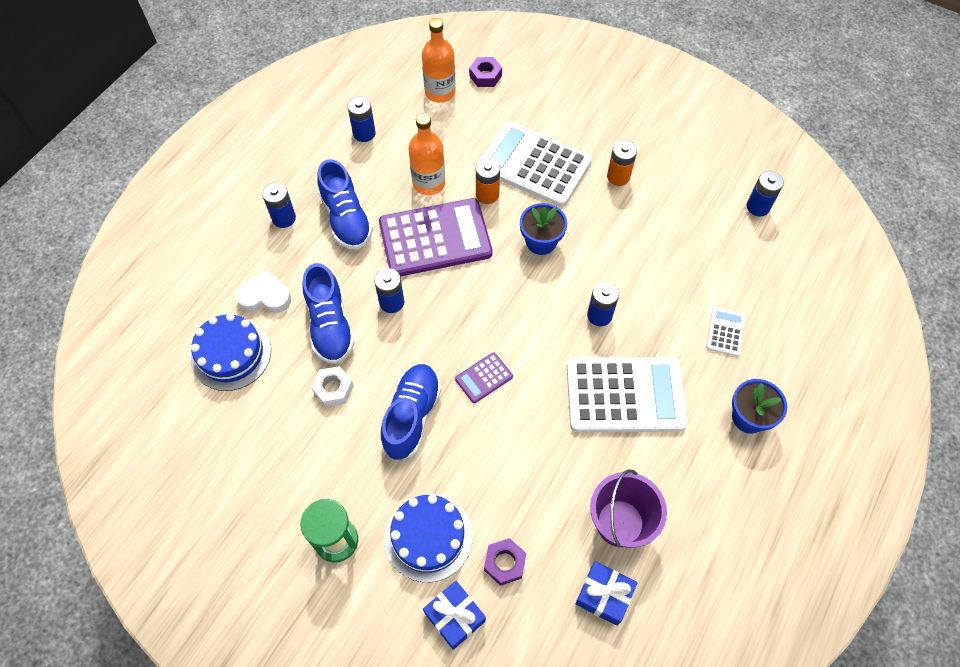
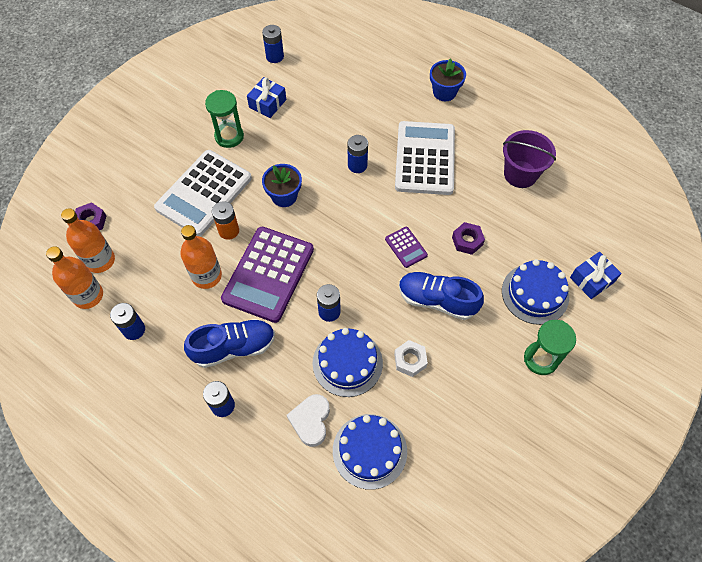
camera: 85 degrees left, 0 degrees up
(330, 325) = (347, 363): blue shoe -> blue cake
(400, 91) = (88, 295): none -> orange bottle
(435, 238) = (268, 274): purple calculator -> purple calculator turned 150 degrees counterclockwise
(504, 563) = (552, 245): purple nut -> purple nut (467, 241)
(604, 595) = (570, 189): blue gift -> blue gift (267, 103)
(618, 177) = (229, 136): orange battery -> green hourglass
(725, 332) = (378, 93): white calculator -> none

